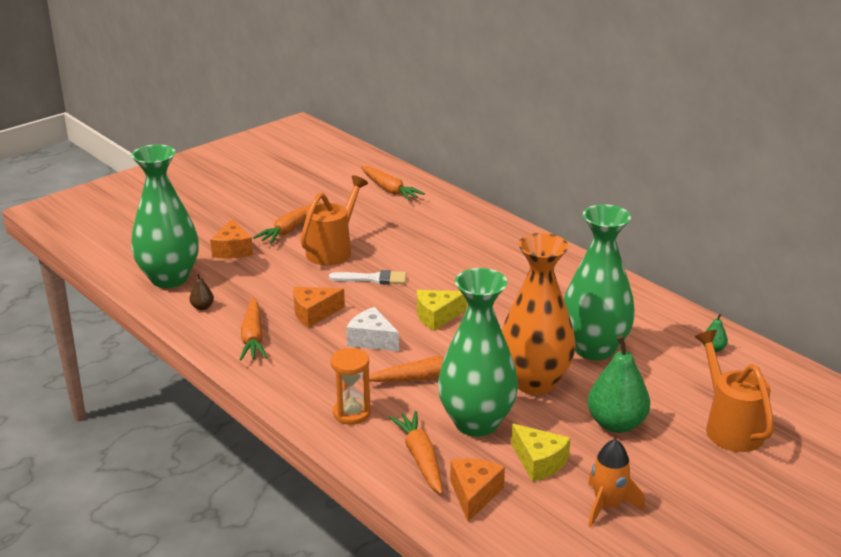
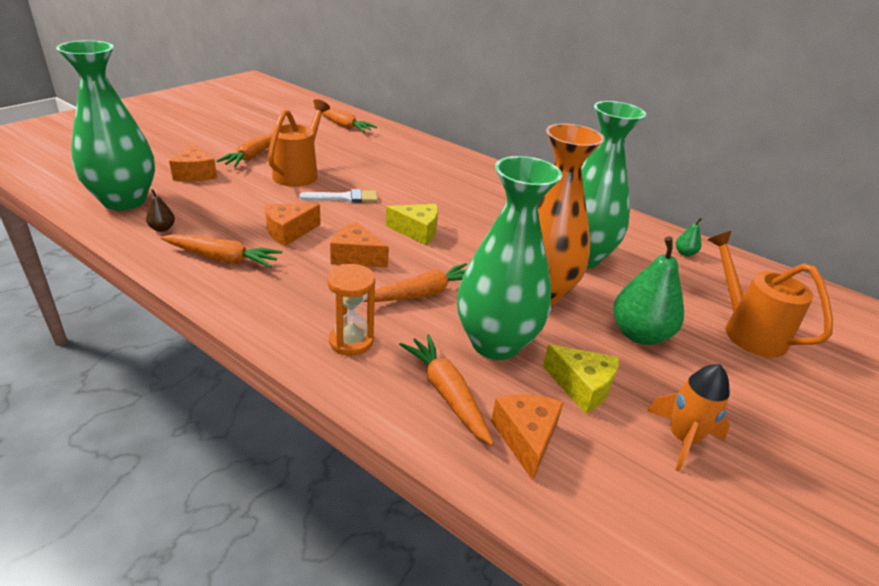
camera: 15 degrees left, 5 degrees up
(253, 337) = (223, 258): orange carrot -> orange carrot turned 60 degrees counterclockwise
(372, 340) = (356, 256): white cheese -> orange cheese
(437, 316) = (417, 231): yellow cheese -> yellow cheese turned 135 degrees counterclockwise

